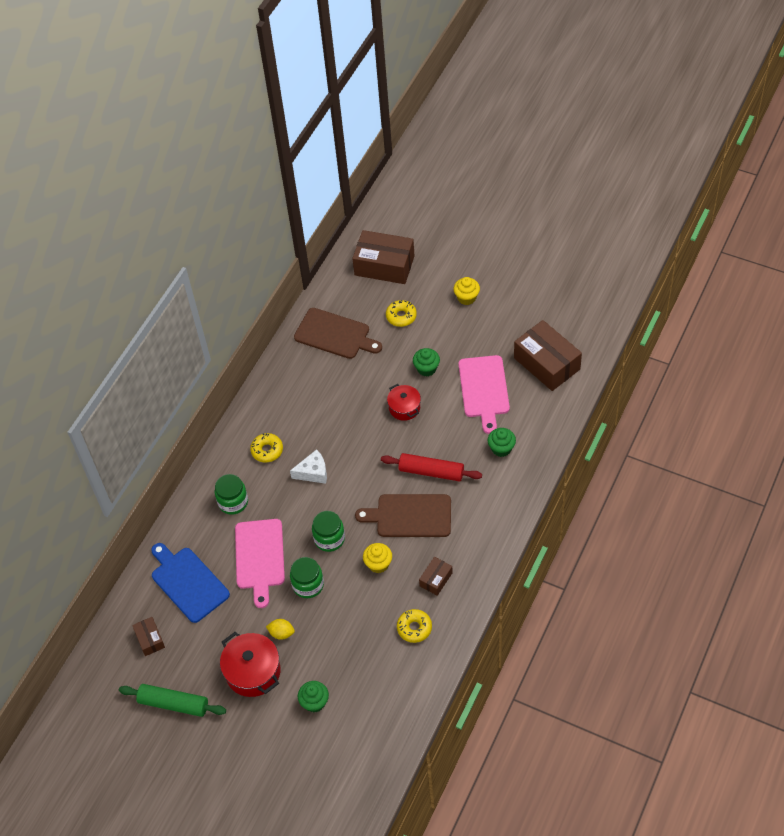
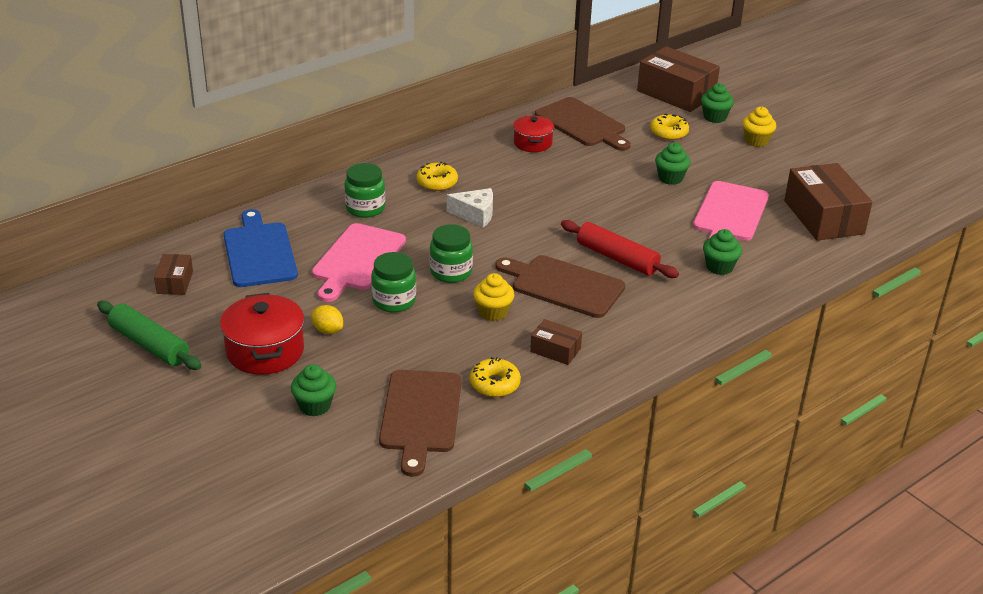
camera: 20 degrees right, 20 degrees down
(384, 677) = (421, 415): none -> brown cutting board
(404, 408) = (622, 199): red pot -> red pot (532, 143)
(425, 282) = (714, 117): none -> green cupcake
(436, 579) = (555, 350): brown box -> brown box turned 60 degrees clockwise

